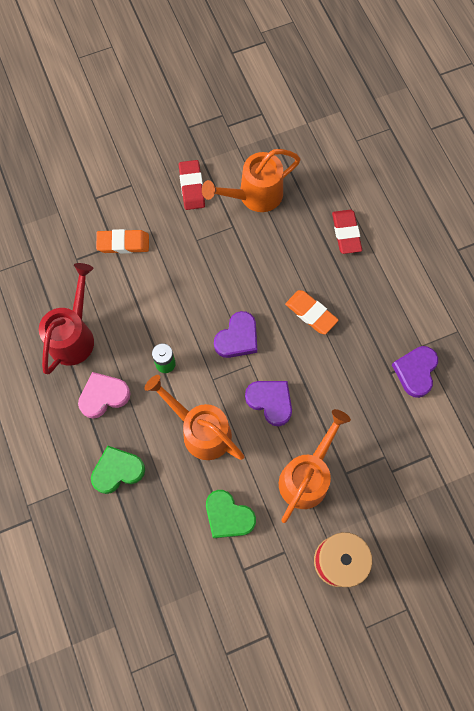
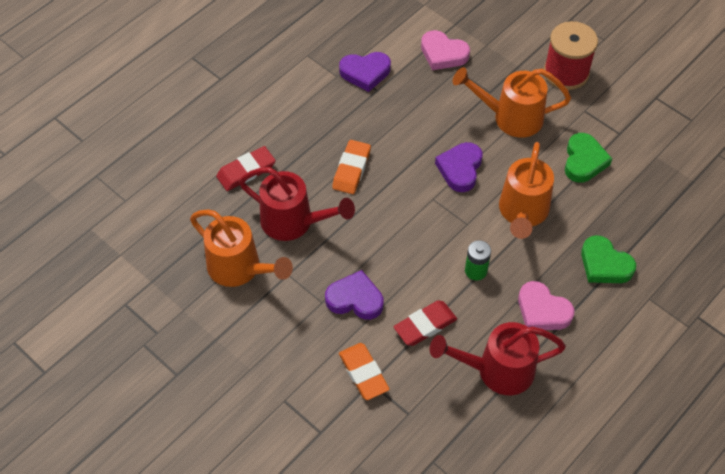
camera: 115 degrees left, 15 degrees down
(191, 187) = (257, 335): red eraser -> red eraser (425, 325)
(237, 338) = (412, 220): purple heart -> purple heart (355, 299)
(278, 249) = (294, 222): none -> red watering can
(411, 453) = (443, 54): none -> pink heart

